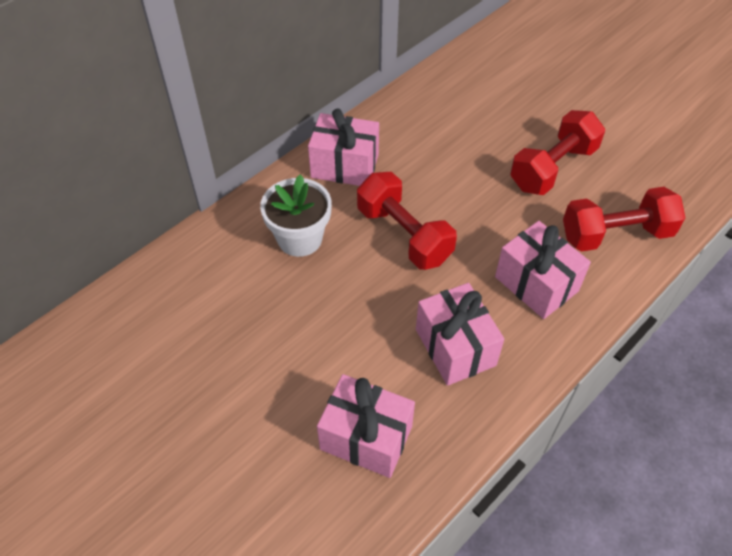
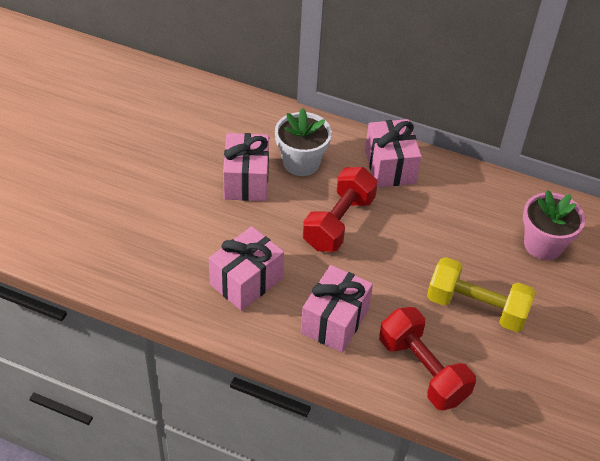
camera: 65 degrees right, 5 degrees down
(366, 437) = (148, 249): pink gift -> pink gift (246, 180)
(495, 95) = (543, 245): none -> pink flower pot
(553, 168) = (476, 308): red dumbbell -> yellow dumbbell

